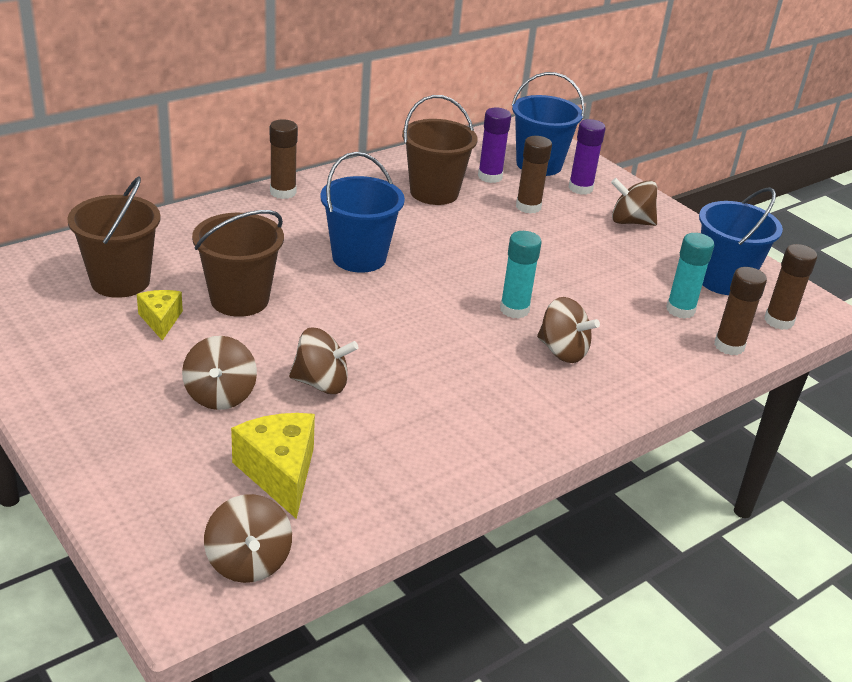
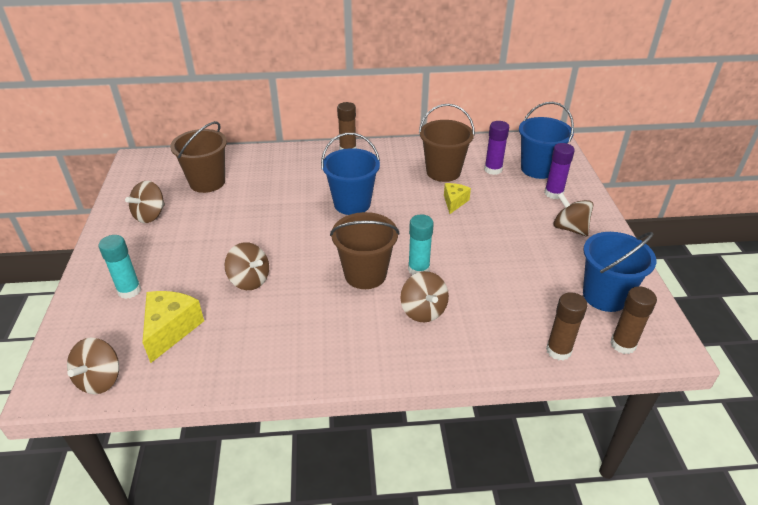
camera: 35 degrees right, 5 degrees up
(161, 320) = (204, 212): yellow cheese -> yellow cheese (454, 202)
(220, 395) = (189, 268): brown spinning top -> brown spinning top (150, 215)
(239, 299) = (257, 211): brown bucket -> brown bucket (365, 274)
(528, 207) = (500, 197): brown glue stick -> none
(680, 310) = (545, 308): turquoise glue stick -> turquoise glue stick (129, 290)

